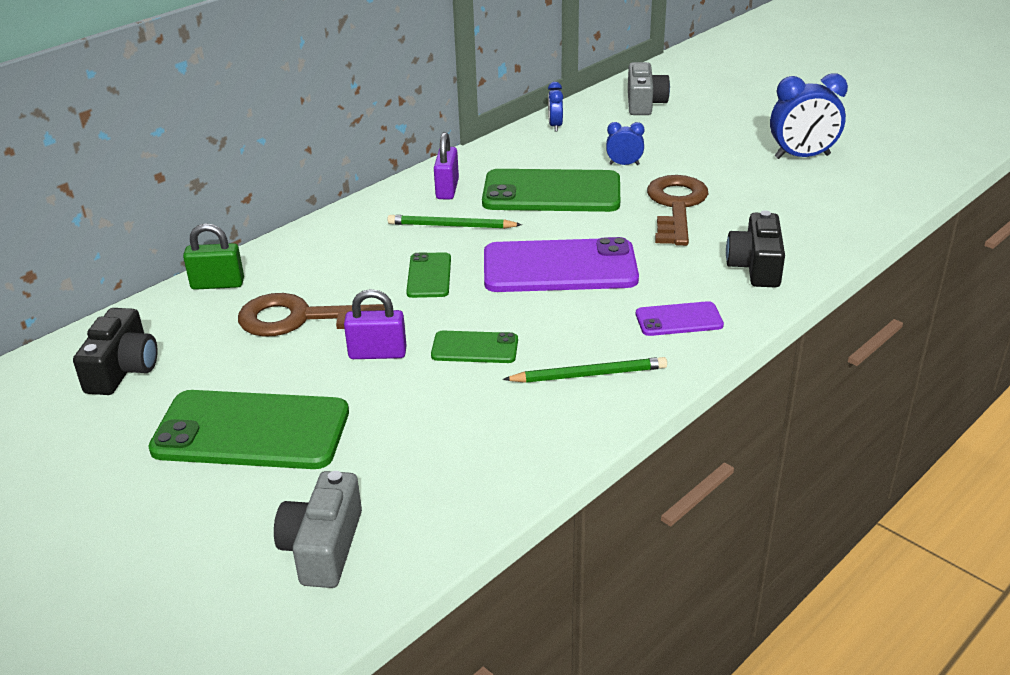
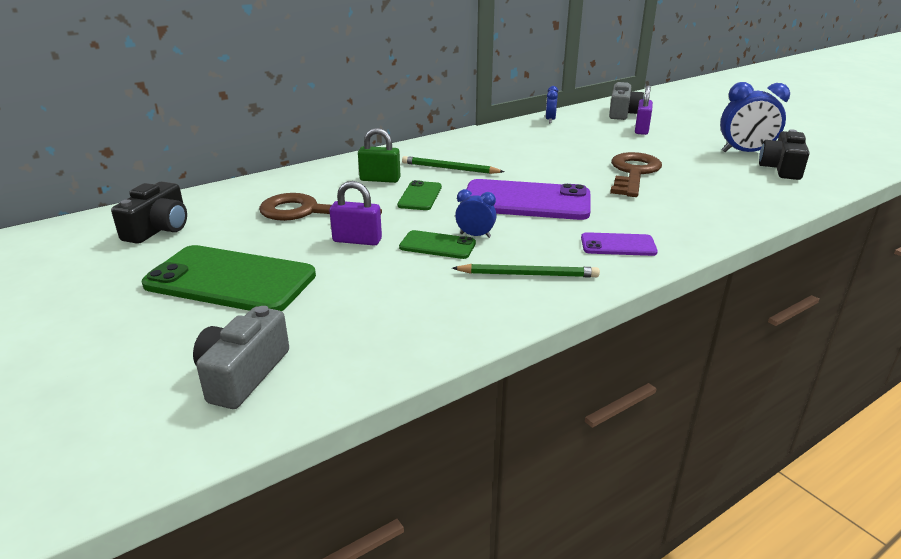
camera: 10 degrees right, 5 degrees down
(217, 284) = (259, 185): green padlock -> green padlock (380, 179)
(447, 189) = (455, 148): purple padlock -> purple padlock (641, 130)
(551, 192) = (535, 156): green phone -> none
(624, 164) = (597, 145): blue clock -> blue clock (475, 235)
(756, 266) = (694, 216): black camera -> black camera (781, 168)

